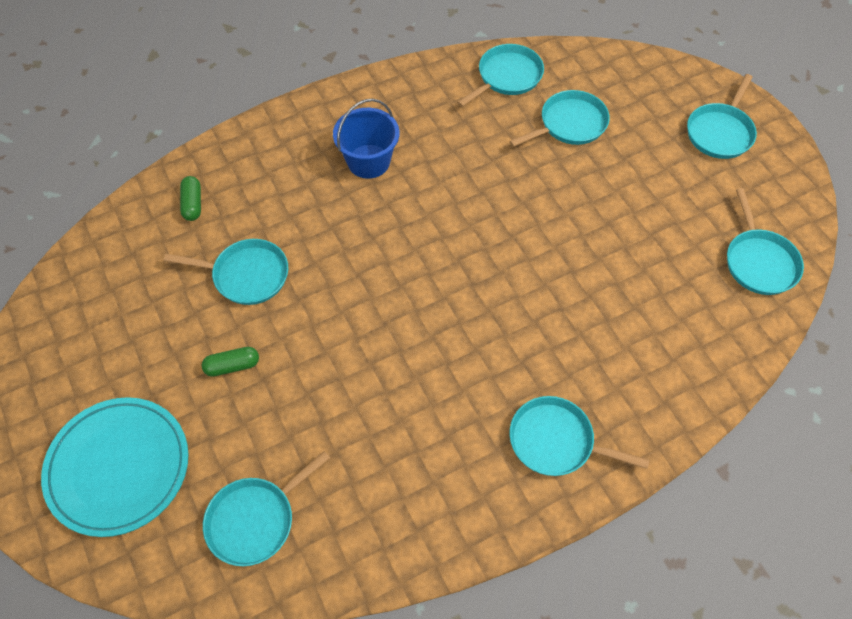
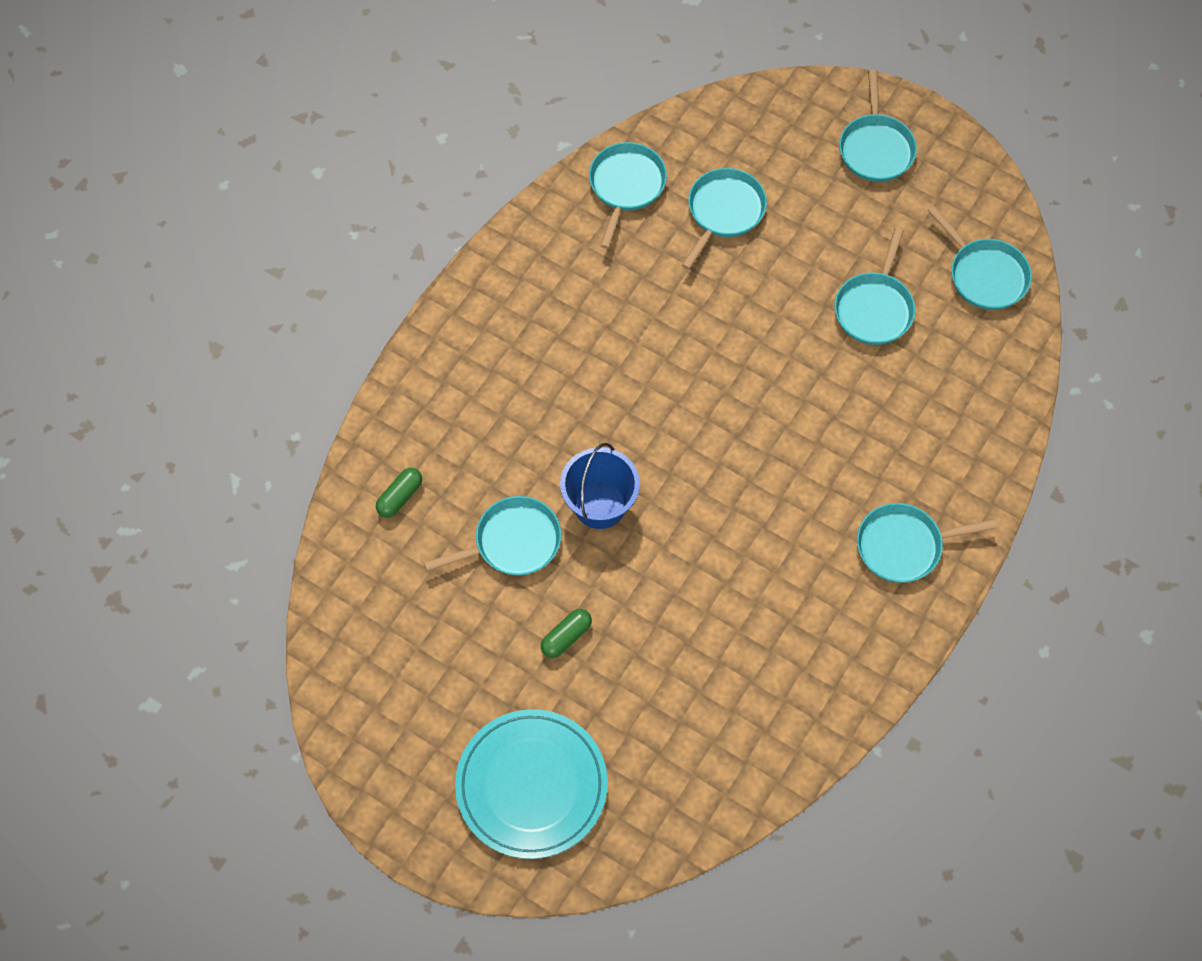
camera: 30 degrees left, 5 degrees up
(193, 204) = (400, 497): green capsule -> green capsule turned 75 degrees clockwise
(255, 520) = (689, 759): turquoise pan -> turquoise pan (874, 308)
(368, 161) = (548, 357): blue bucket -> blue bucket (600, 505)

